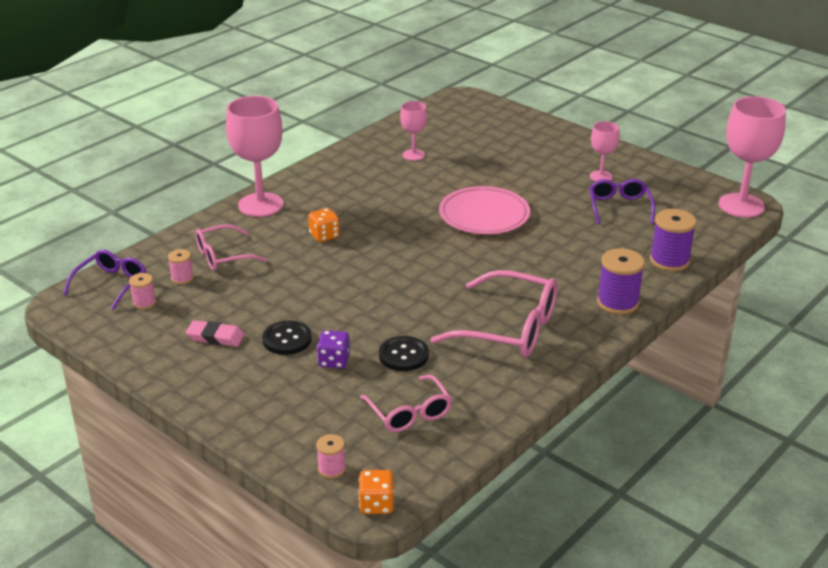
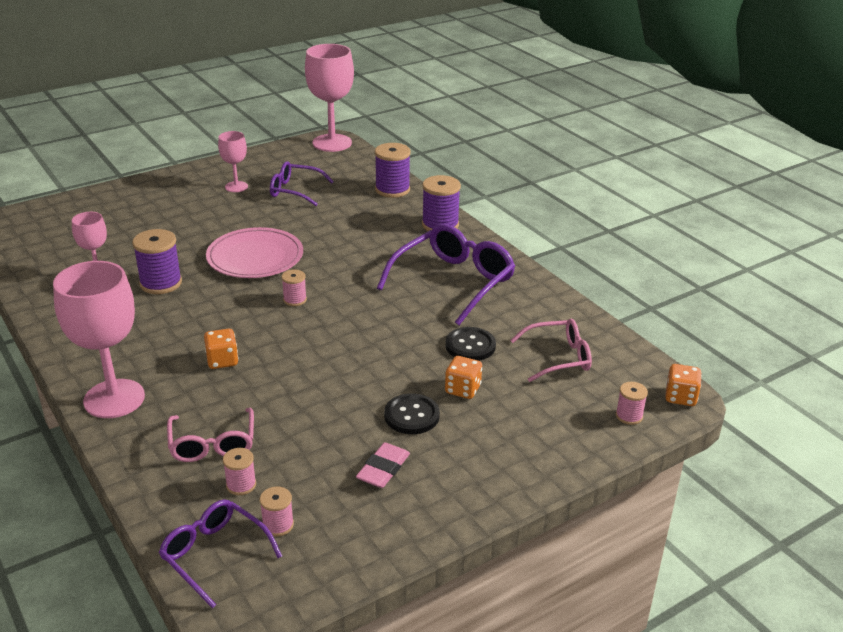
camera: 75 degrees left, 0 degrees up
(334, 361) = (462, 389): purple dice -> orange dice
(416, 183) = (161, 283): none -> purple spool
(427, 248) = (295, 300): none -> pink spool
(509, 329) = (453, 282): pink glasses -> purple glasses

